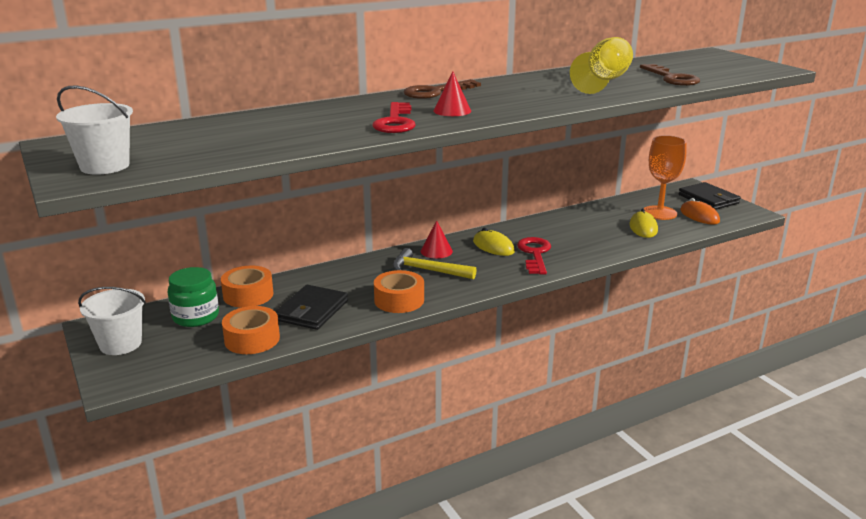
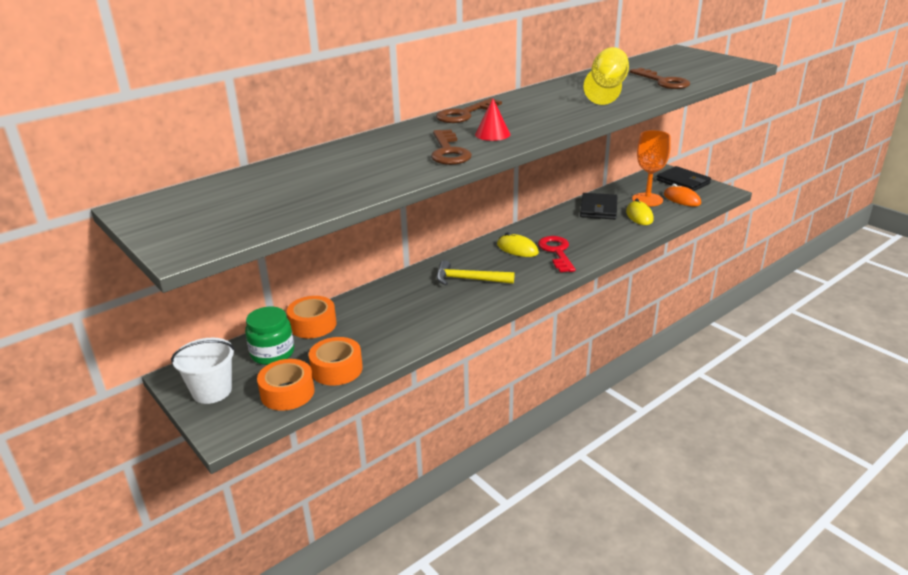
camera: 10 degrees left, 5 degrees up
(105, 166) = (201, 230): white bucket -> none
(312, 310) = (380, 333): black wallet -> black wallet (598, 209)
(395, 122) = (448, 151): red key -> brown key
(399, 300) = (455, 312): orange tape -> orange tape (287, 393)
(436, 251) = (468, 259): red cone -> none

